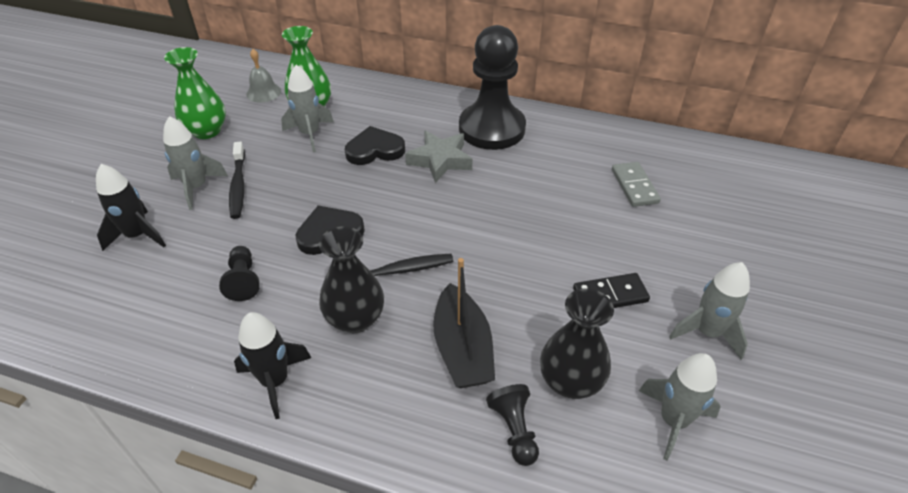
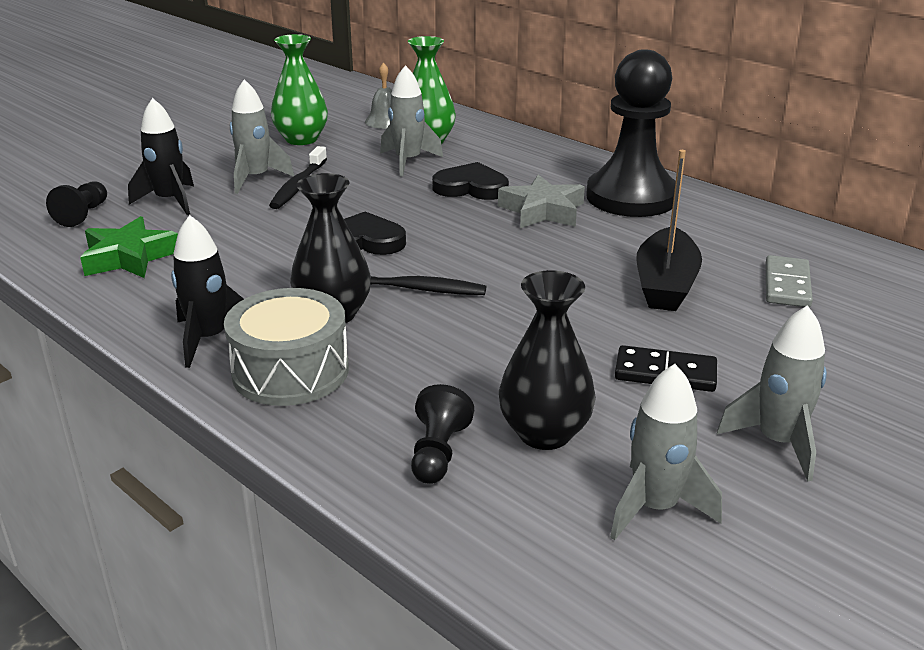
camera: 25 degrees right, 15 degrees down
(145, 313) = (129, 257): none -> green star
(243, 280) = (242, 257): black pawn -> black pawn (83, 215)
(361, 391) = (290, 371): none -> grey drum
(462, 349) = (434, 369): black boat -> black boat (665, 284)

